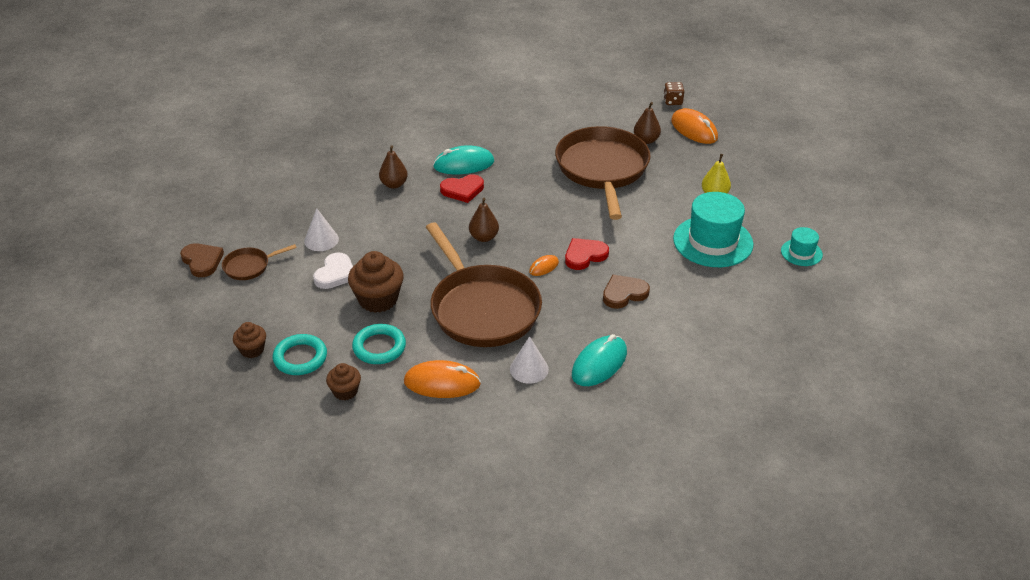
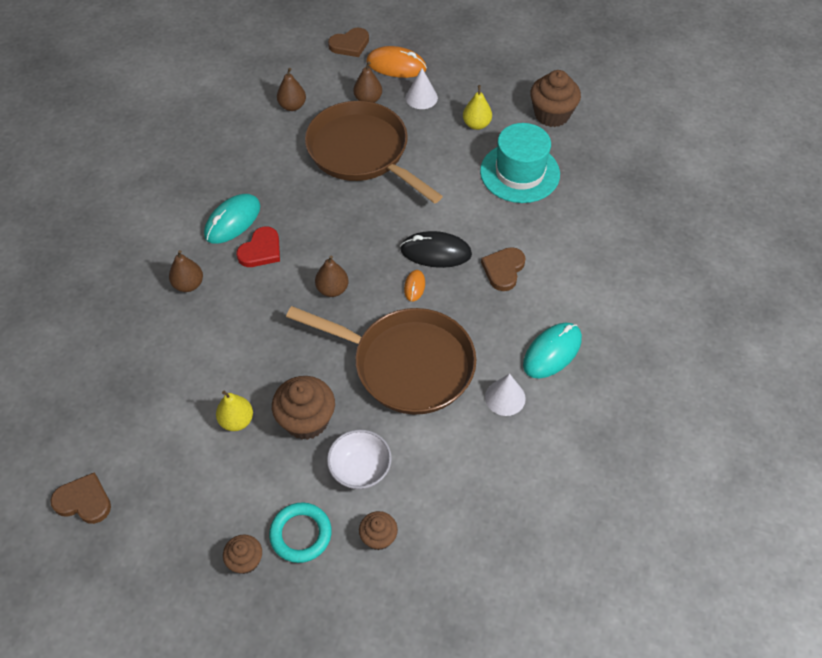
camera: 40 degrees left, 15 degrees up
(249, 266) = (141, 472): brown pan -> none
(321, 240) = (182, 393): white cone -> white cone (421, 97)
(335, 274) = (237, 420): white heart -> yellow pear
(379, 347) = (360, 469): turquoise ring -> white bowl
(442, 383) = (451, 464): orange mouse -> none
(584, 119) = (292, 106): none -> brown pear
(584, 255) = (436, 252): red heart -> black mouse
(599, 364) = (552, 352): turquoise mouse -> turquoise mouse turned 45 degrees clockwise
(673, 101) = (350, 45): brown dice -> brown heart
(788, 218) = (552, 114): none -> brown cupcake
(801, 252) = (592, 142): turquoise hat -> none

